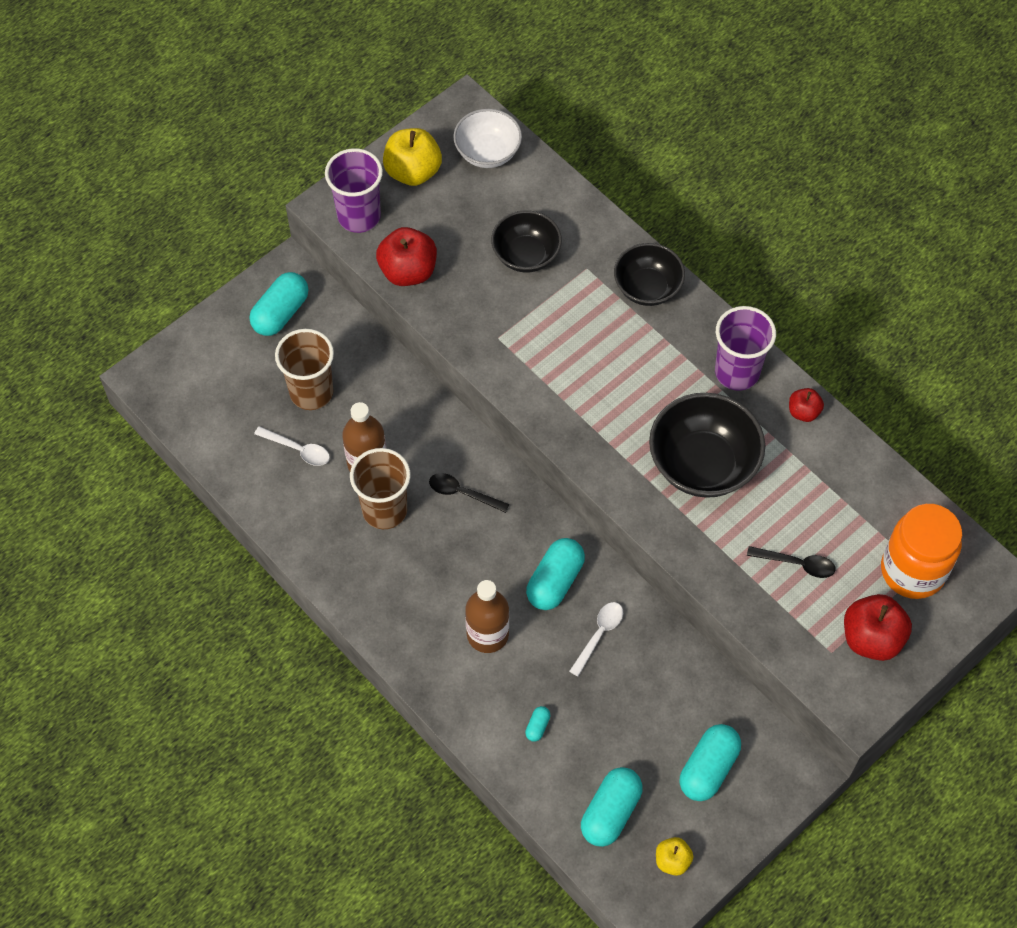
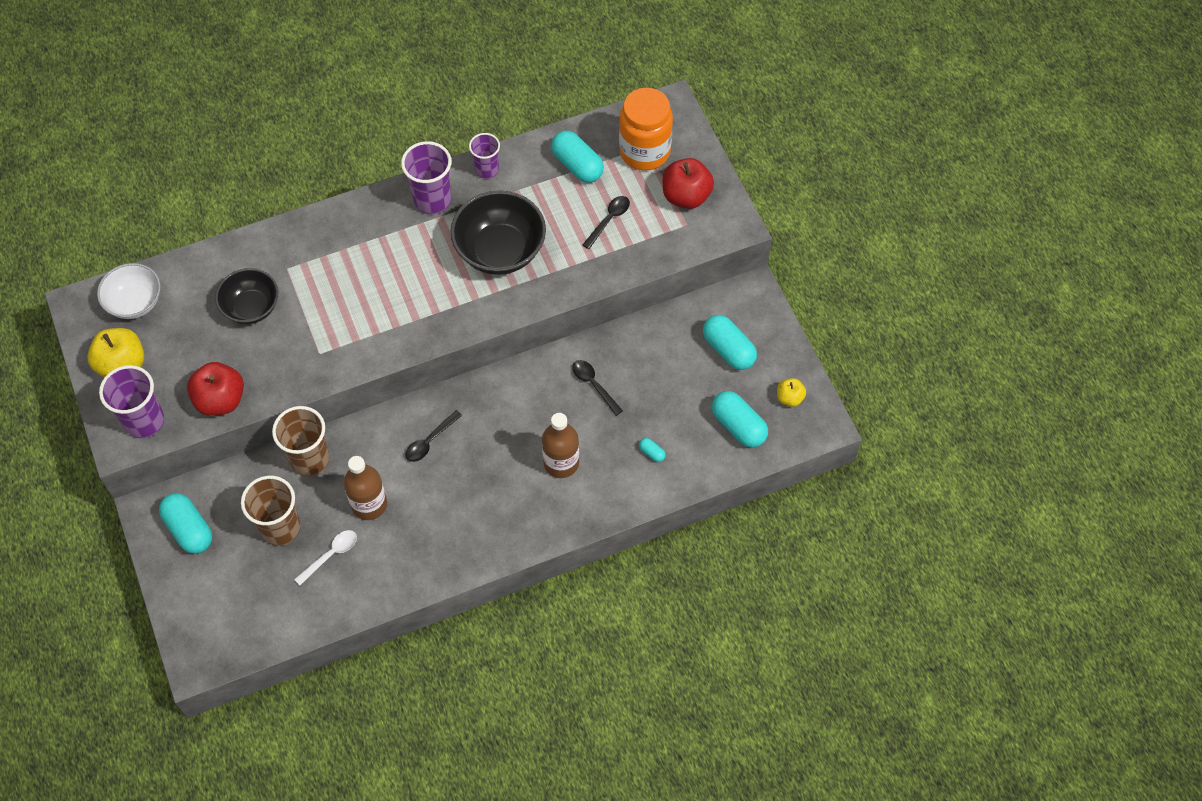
camera: 70 degrees left, 0 degrees up
(384, 510) = (418, 504): brown cup -> brown cup (310, 459)
(555, 581) = (536, 400): turquoise capsule -> turquoise capsule (577, 165)
(599, 634) = (593, 385): white spoon -> black spoon
(647, 288) = (327, 233): black bowl -> none
(803, 412) = (487, 170): red apple -> purple cup

